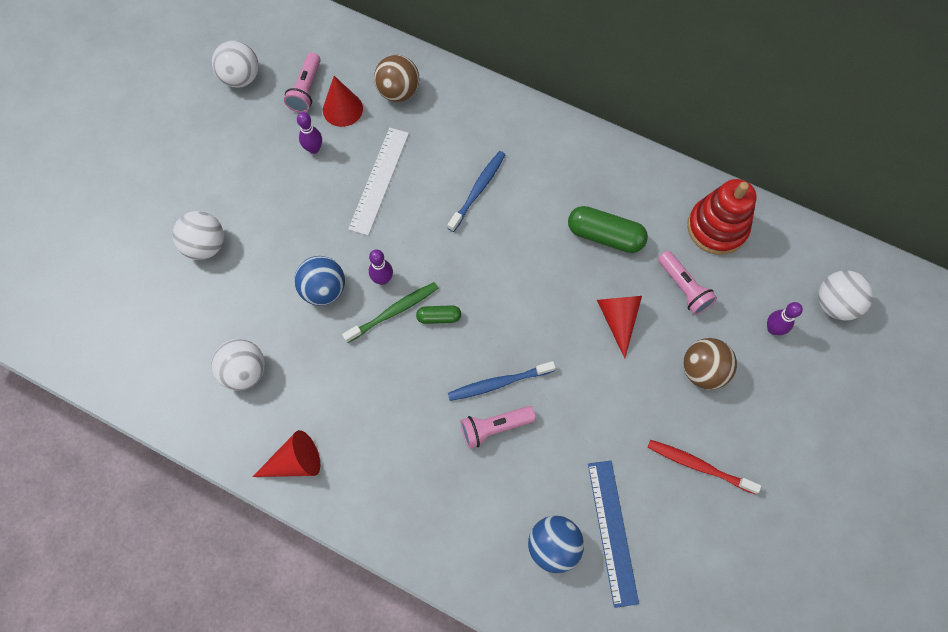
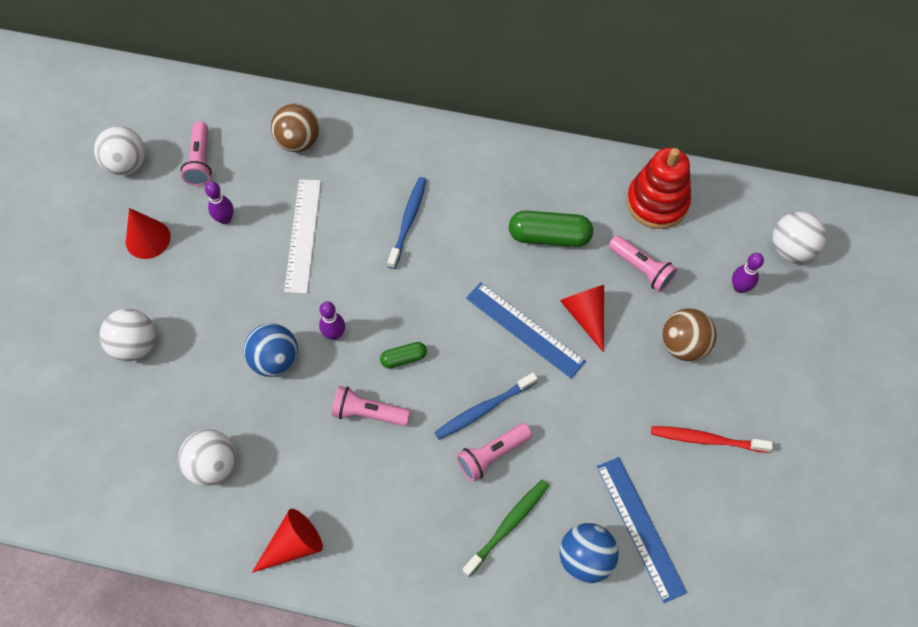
camera: 15 degrees left, 5 degrees down
(342, 109) = (244, 172): red cone -> red cone (148, 239)
(393, 359) = (368, 413): none -> pink flashlight
(394, 311) = (355, 364): green toothbrush -> green toothbrush (508, 525)
(557, 318) = (525, 329): none -> blue ruler

